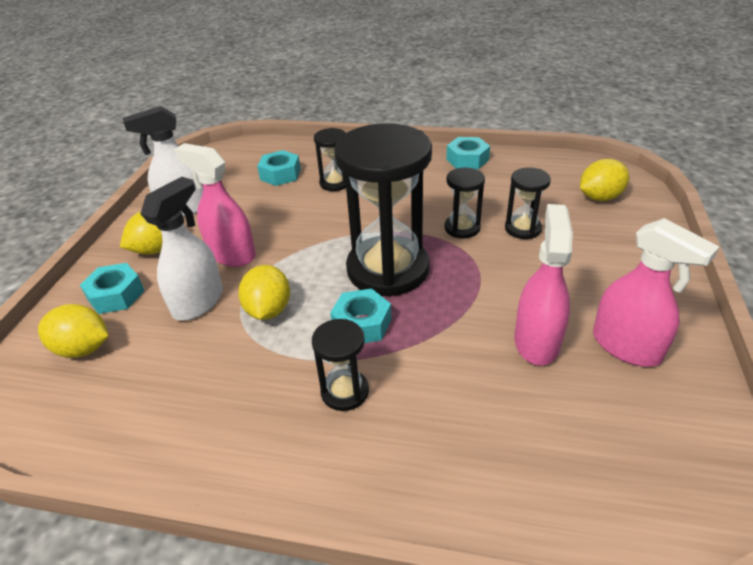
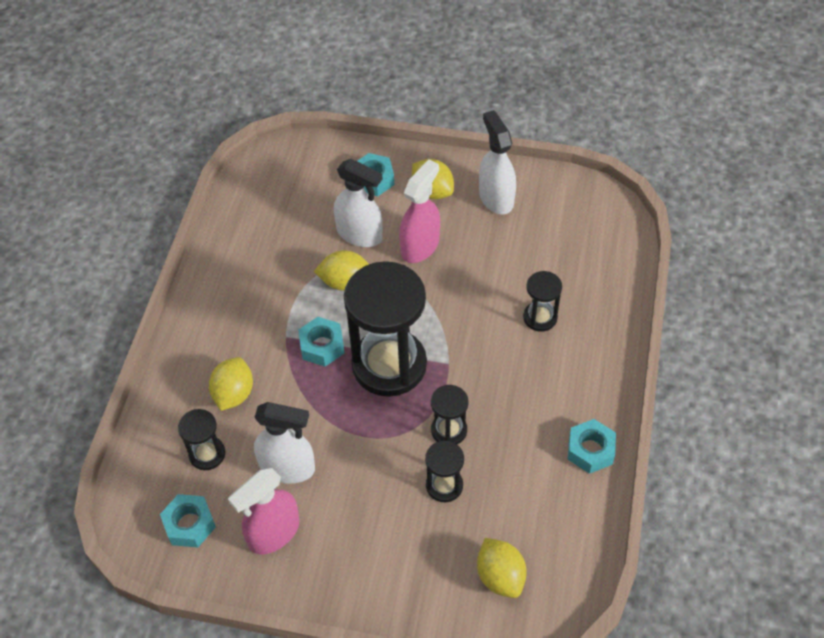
camera: 90 degrees right, 15 degrees up
(83, 349) = (317, 177): yellow lemon -> yellow lemon (233, 394)
(280, 174) = (559, 266): turquoise nut -> turquoise nut (189, 524)
(345, 391) = (255, 337): black hourglass -> black hourglass (207, 454)
(536, 341) = (288, 467): pink spray bottle -> white spray bottle

